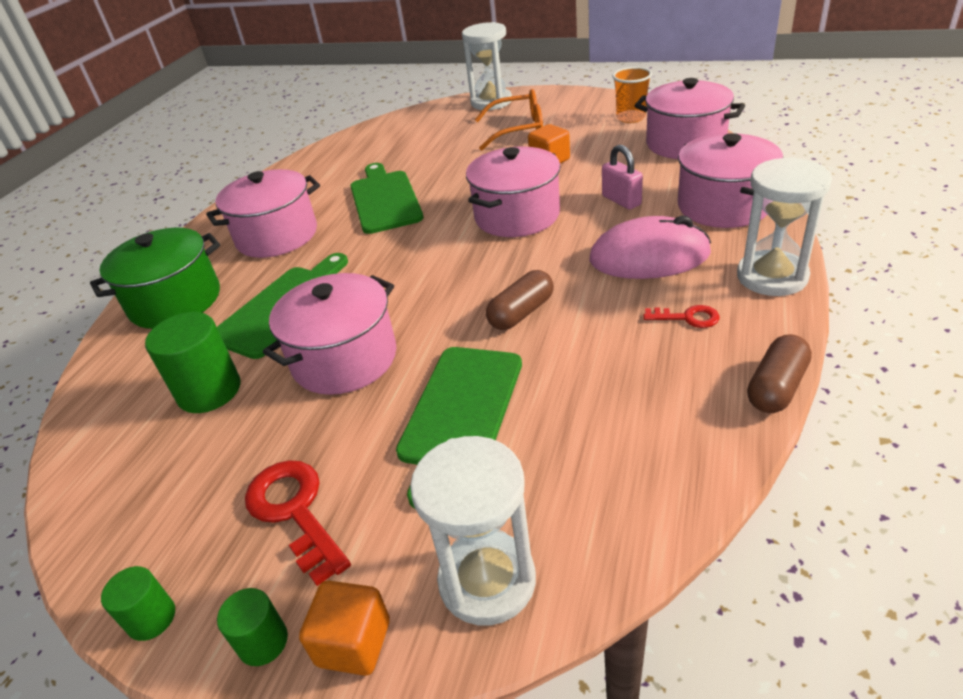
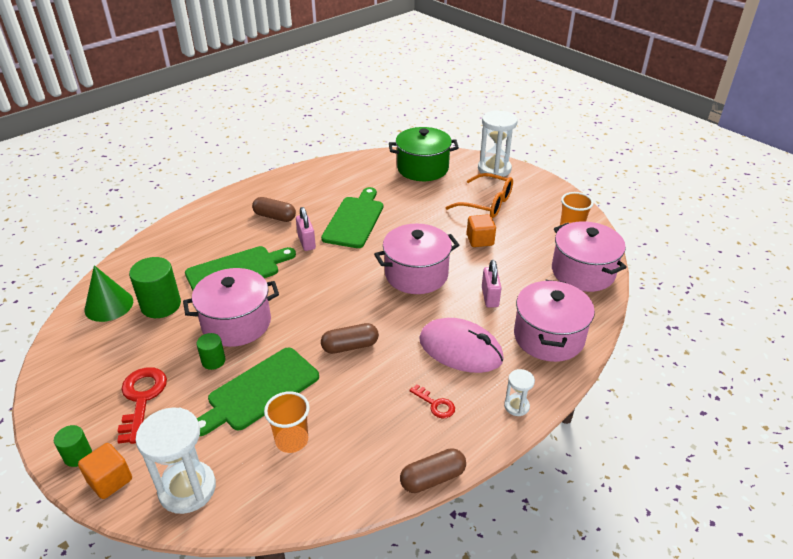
camera: 25 degrees right, 0 degrees up
(123, 429) = (109, 305): none -> green cone
(152, 618) = (47, 415): green cylinder -> green cylinder (213, 361)
(175, 301) = (190, 236): green pot -> green pot (422, 168)
(277, 236) = (275, 217): pink pot -> brown capsule
(347, 242) = (306, 242): none -> pink padlock
(565, 442) = (292, 440): none -> orange cup
(772, 277) = (516, 406): white hourglass -> white hourglass, size x0.50

